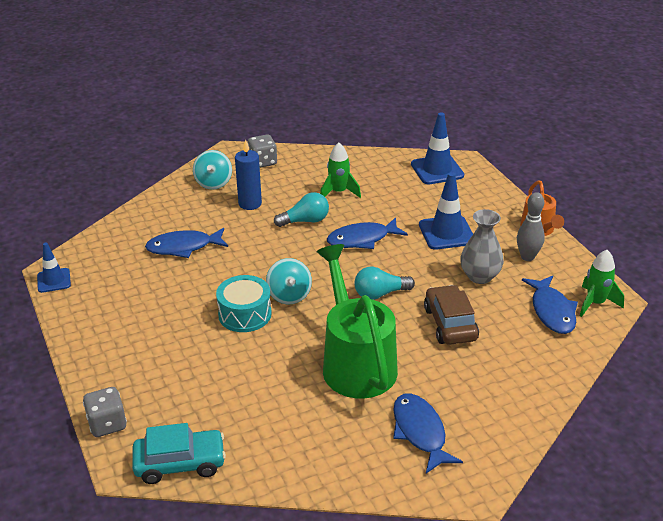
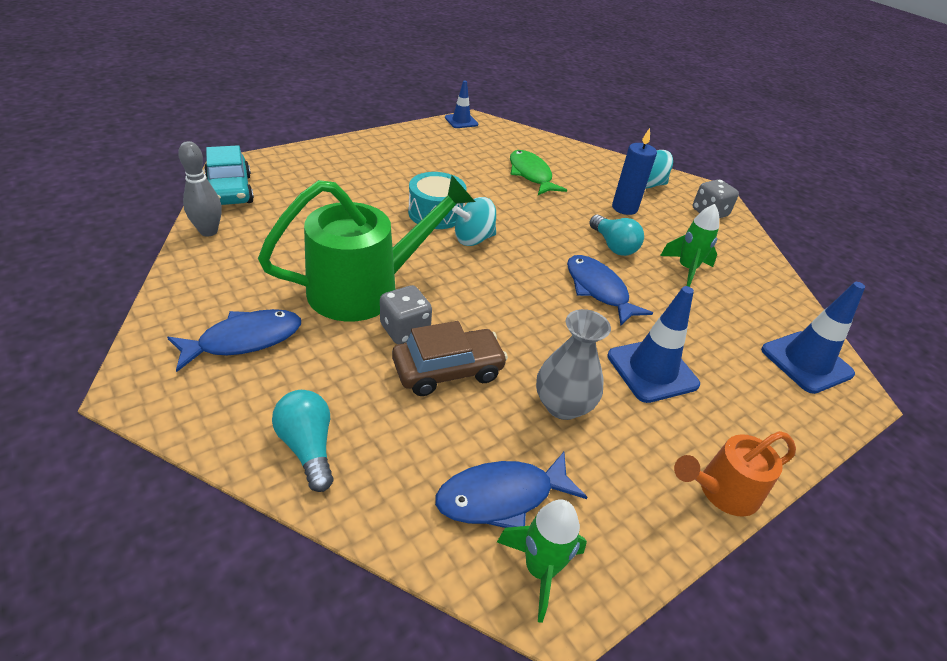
camera: 75 degrees right, 5 degrees up
(107, 424) = (283, 156): grey dice -> grey dice (405, 330)
(183, 247) = (531, 175): blue fish -> green fish
(380, 294) = (494, 306): turquoise light bulb -> turquoise light bulb (308, 447)
(527, 257) = (635, 470): grey bowling pin -> grey bowling pin (208, 231)

